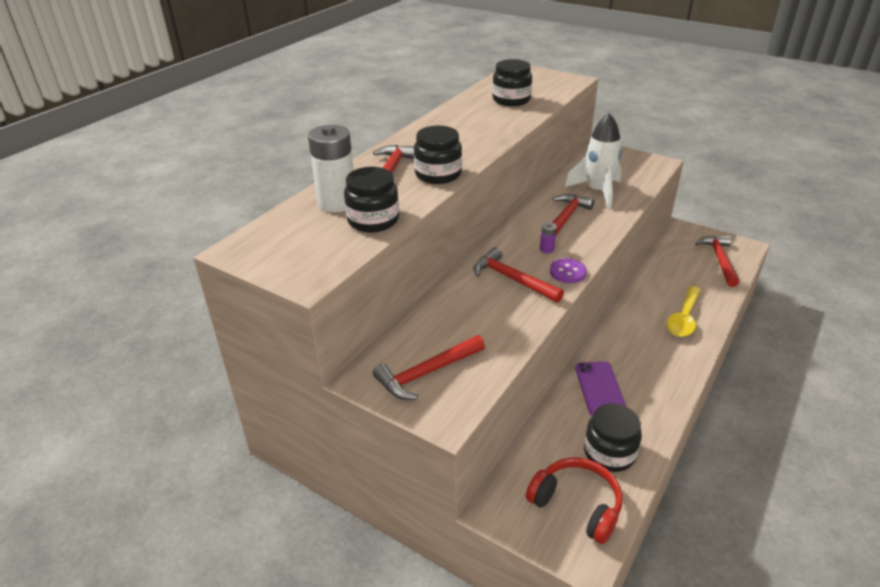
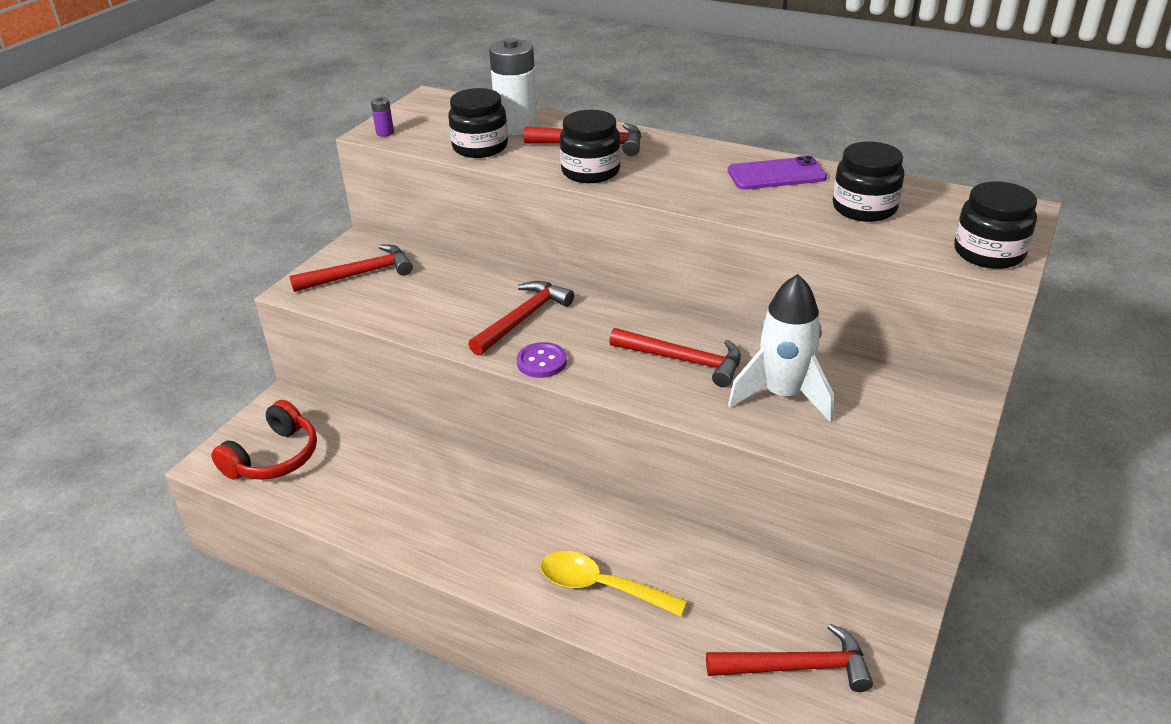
camera: 85 degrees right, 0 degrees up
(426, 373) = (360, 274): red hammer -> red hammer turned 105 degrees clockwise
(546, 249) = (596, 344): purple battery -> purple battery (385, 133)
(600, 388) = (444, 482): purple phone -> purple phone (776, 174)
(609, 453) = (339, 485): black jar -> black jar (988, 253)

